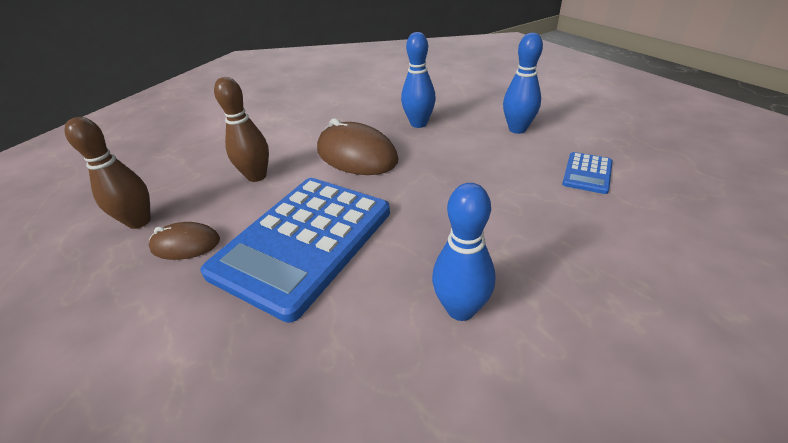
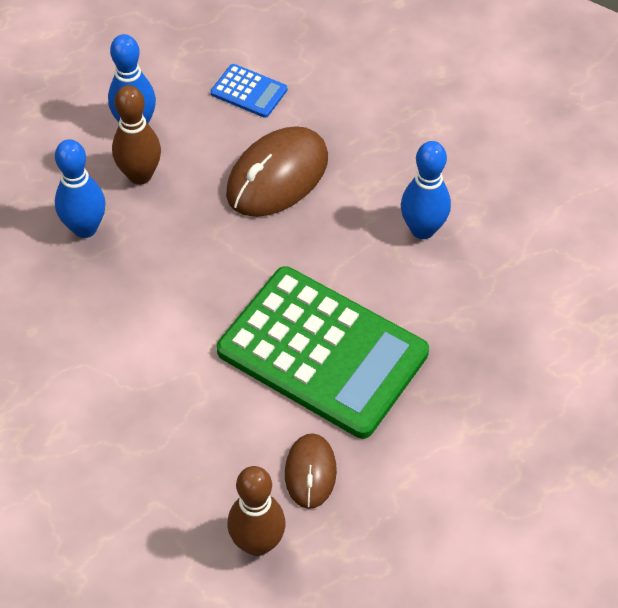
camera: 90 degrees left, 15 degrees up
(257, 176) = (179, 421): brown bowling pin -> brown bowling pin (140, 175)
(303, 241) = (322, 352): blue calculator -> green calculator
(356, 155) = (154, 305): brown mouse -> brown mouse (277, 176)

